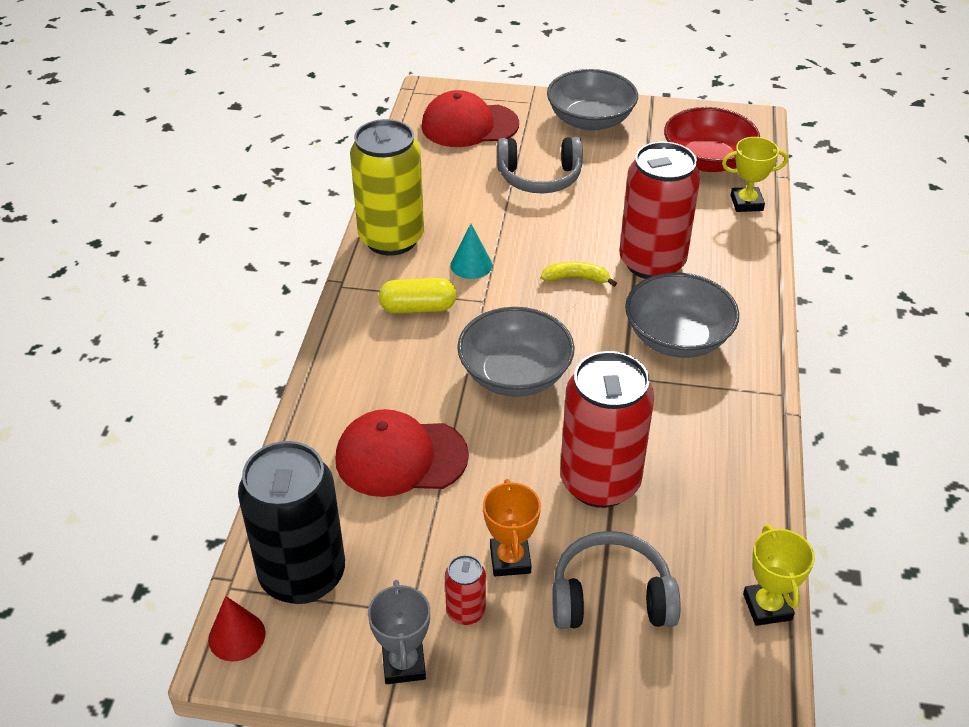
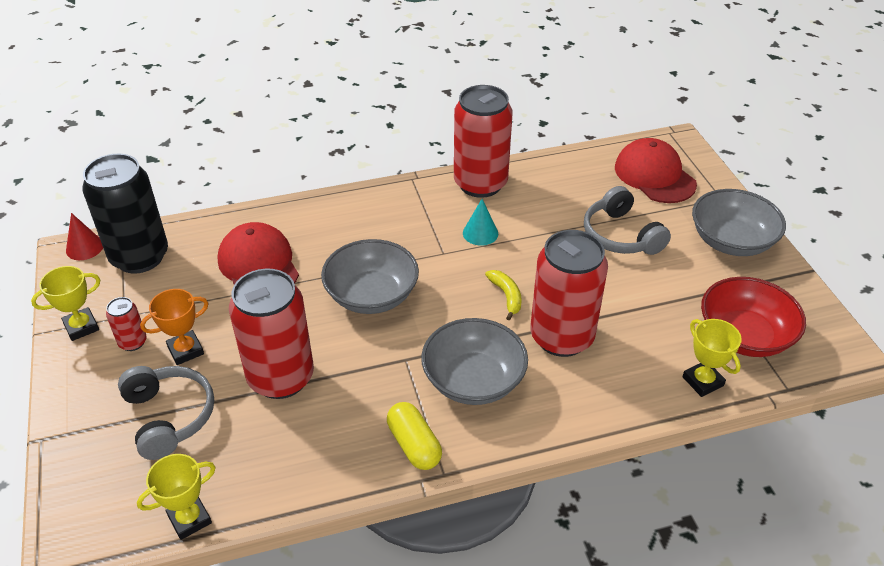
camera: 65 degrees right, 0 degrees up
(391, 239) = (480, 184): yellow can -> red can
(404, 664) = (81, 327): grey trophy -> yellow trophy
(418, 308) = (413, 222): yellow capsule -> yellow capsule (414, 445)

